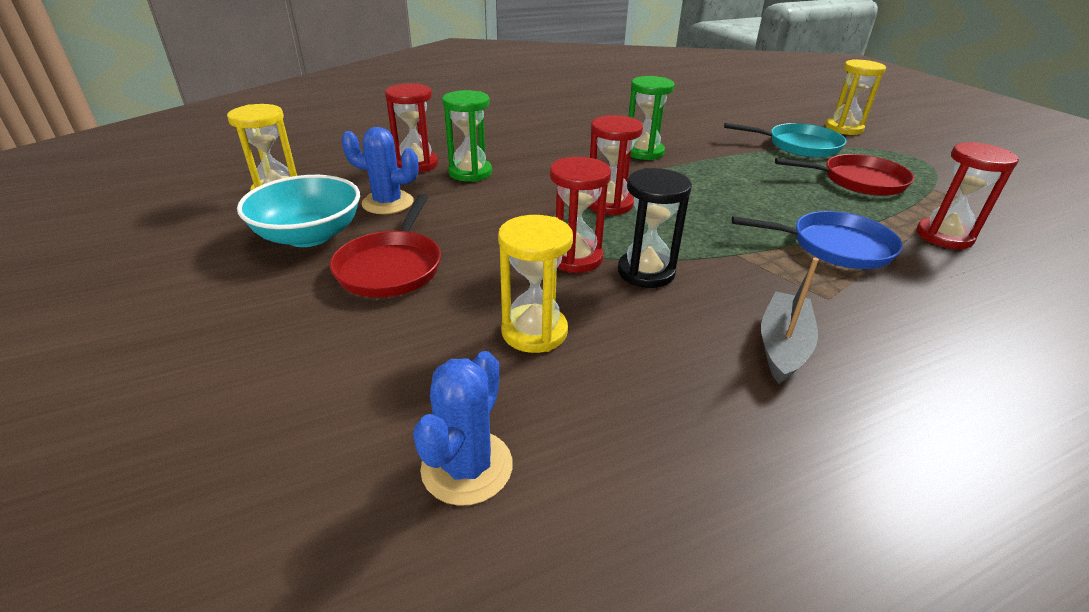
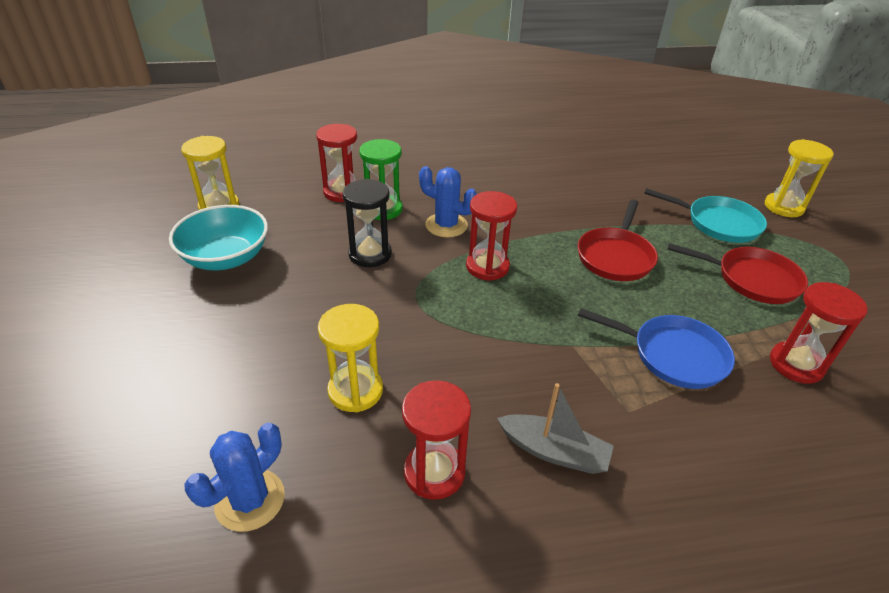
camera: 15 degrees right, 5 degrees up
(388, 203) = (300, 233): blue cactus -> blue cactus (446, 225)
(391, 267) = (274, 302): red pan -> red pan (615, 256)
(575, 258) = (426, 322): red hourglass -> red hourglass (434, 472)
(644, 152) = (554, 208): green hourglass -> none
(646, 272) = (479, 349): black hourglass -> black hourglass (370, 254)
(783, 346) = (554, 451): grey boat -> grey boat turned 75 degrees clockwise

